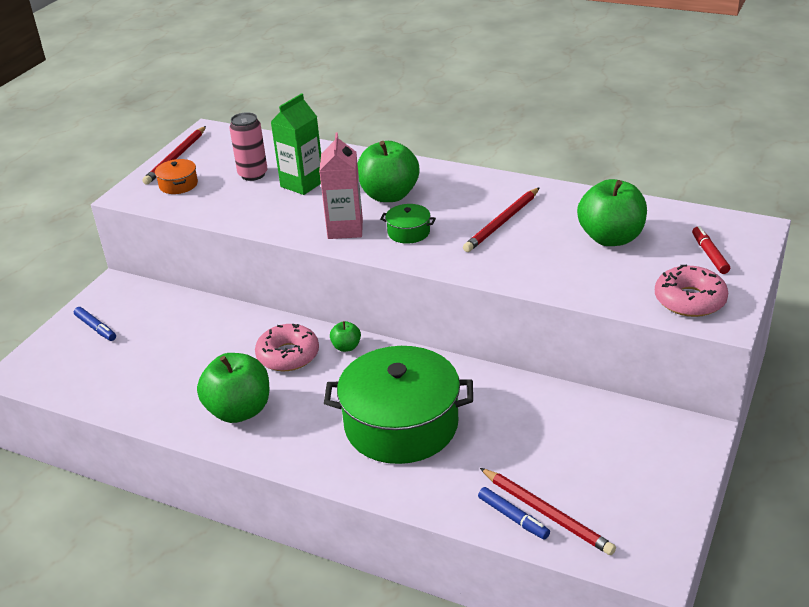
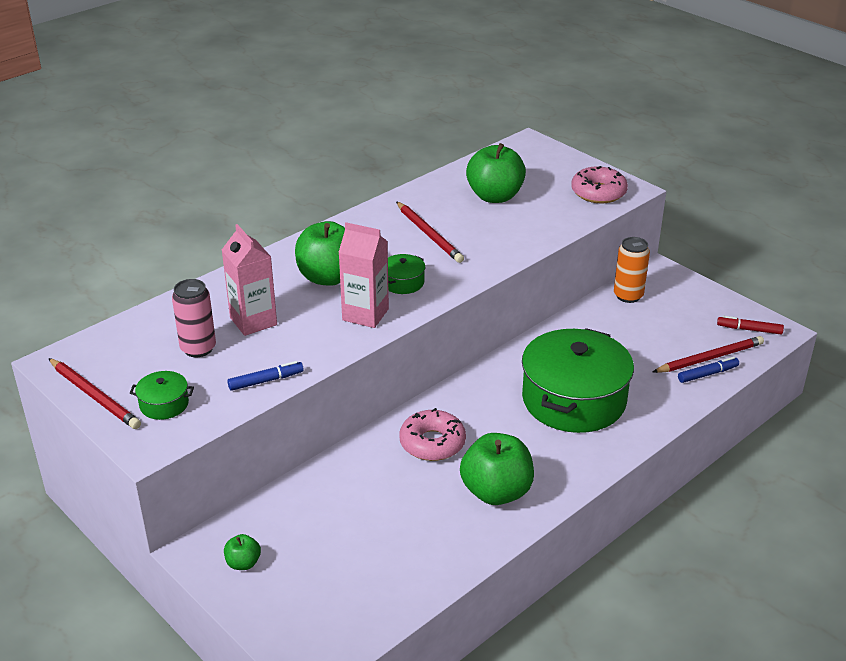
camera: 70 degrees left, 0 degrees up
(96, 328) = (274, 580): blue marker -> blue marker (266, 381)
(178, 185) = (164, 404): orange pot -> green pot
(302, 184) = (253, 321): green carton -> pink carton
(346, 347) = (446, 404): green apple -> green apple (243, 563)
(621, 419) = (628, 296): none -> orange can
(709, 254) = (549, 168): red marker -> red marker (749, 329)

